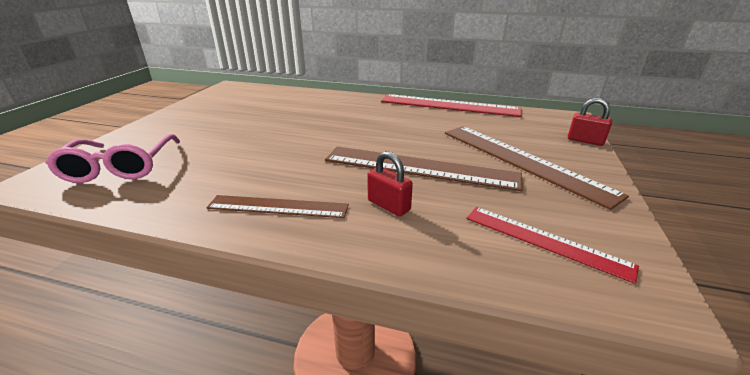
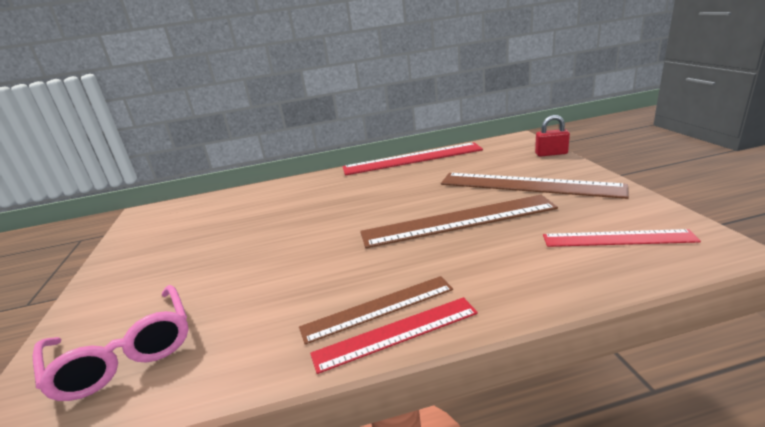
camera: 25 degrees left, 5 degrees down
(266, 229) = (396, 333): none -> red ruler
(388, 205) = (475, 262): red padlock -> none

